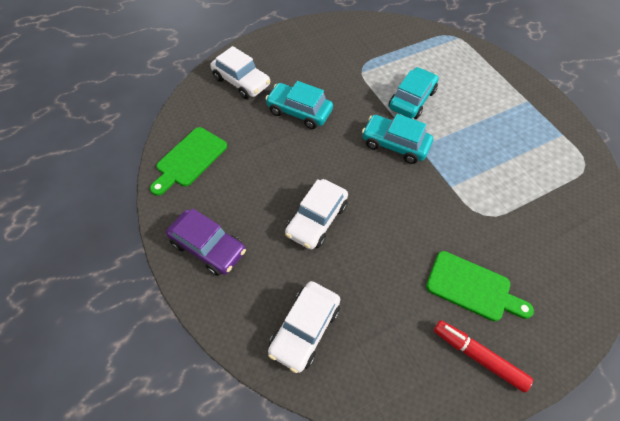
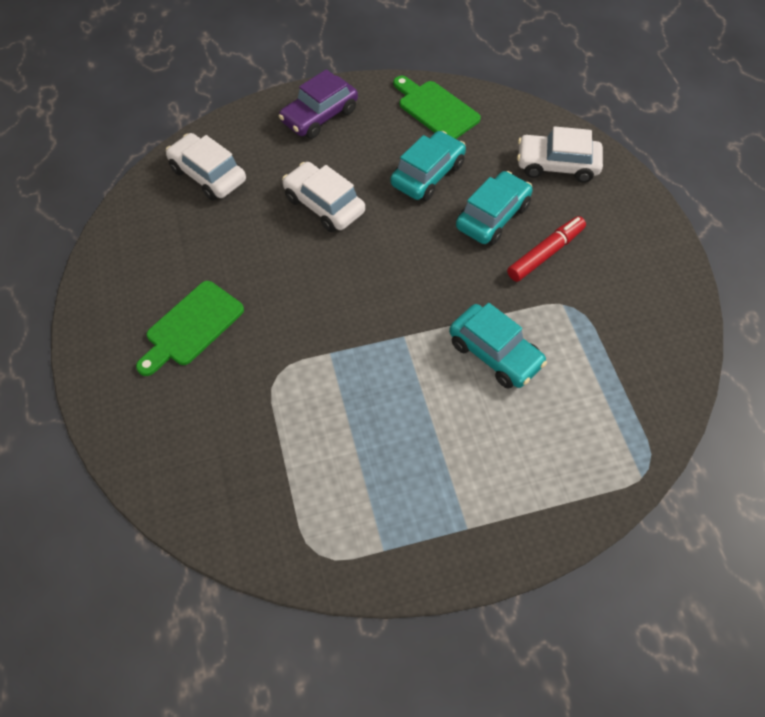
camera: 105 degrees right, 0 degrees up
(241, 82) = (557, 165): white car -> white car turned 45 degrees clockwise
(395, 144) = (414, 308): turquoise car -> turquoise car (428, 174)
(478, 356) = (121, 305): red marker -> red marker (545, 253)

